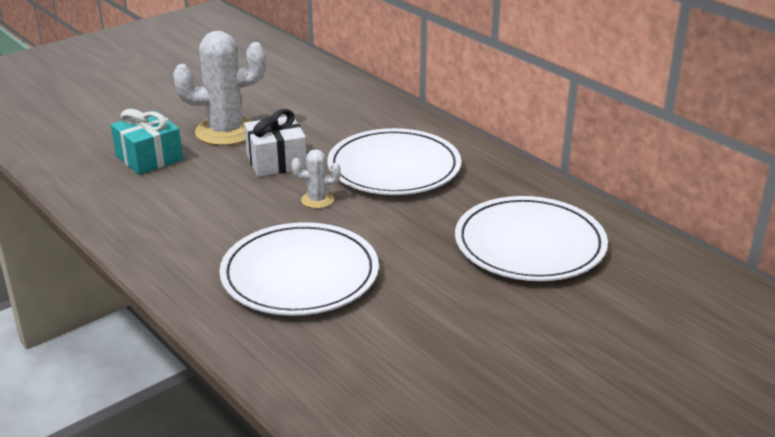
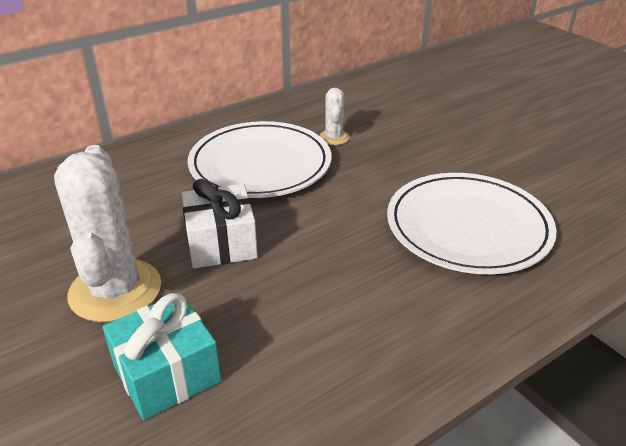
camera: 85 degrees left, 5 degrees up
(317, 200) = (320, 214): white cactus -> white cactus (334, 137)
(529, 244) = (404, 112): white plate -> none

